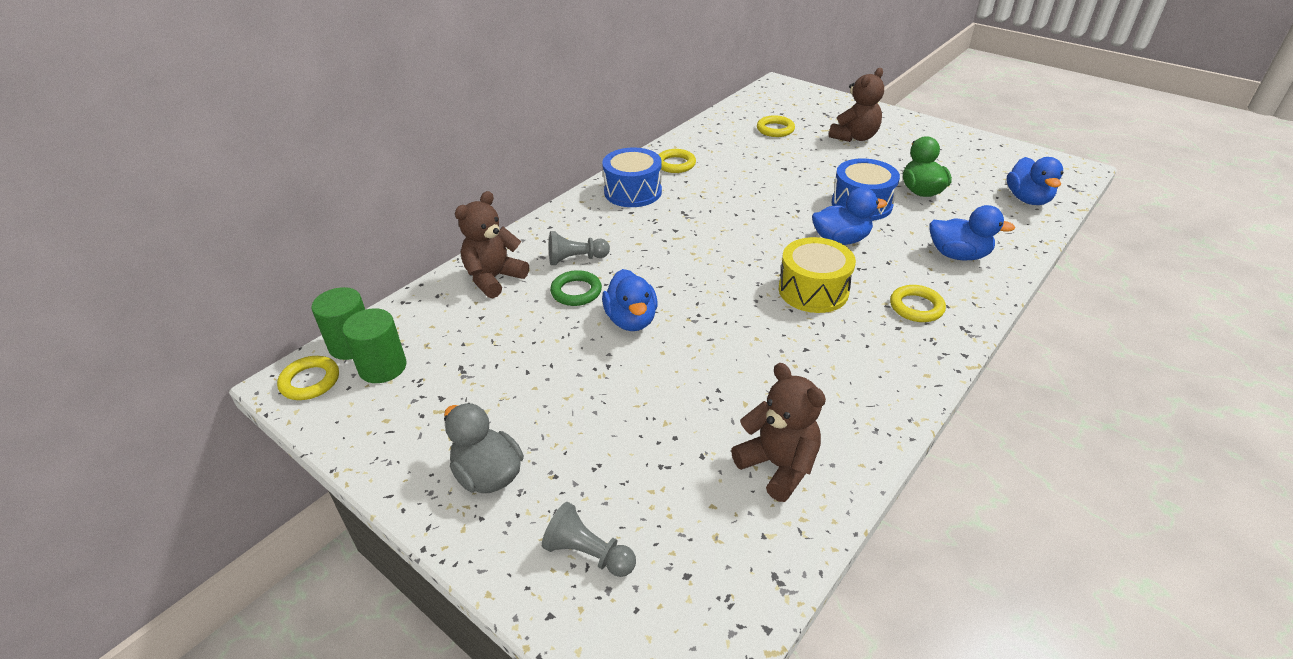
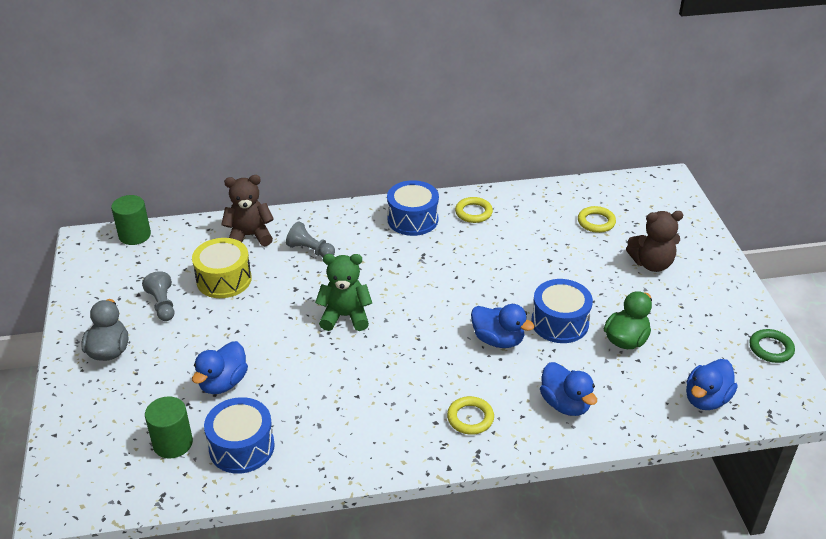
camera: 40 degrees right, 0 degrees up
(310, 381) = (94, 245): yellow ring -> none
(382, 367) = (133, 258): green cylinder -> green cylinder (173, 443)
(576, 292) = (281, 273): green ring -> green ring (771, 348)
(588, 553) = (102, 420): grey pawn -> grey pawn (162, 305)
(631, 320) = (286, 311): blue duck -> blue duck (223, 383)
(692, 293) = (345, 316): none -> green teddy bear
(778, 466) = (242, 447): brown teddy bear -> blue drum
(813, 290) = (421, 363): yellow drum -> yellow drum (224, 279)

